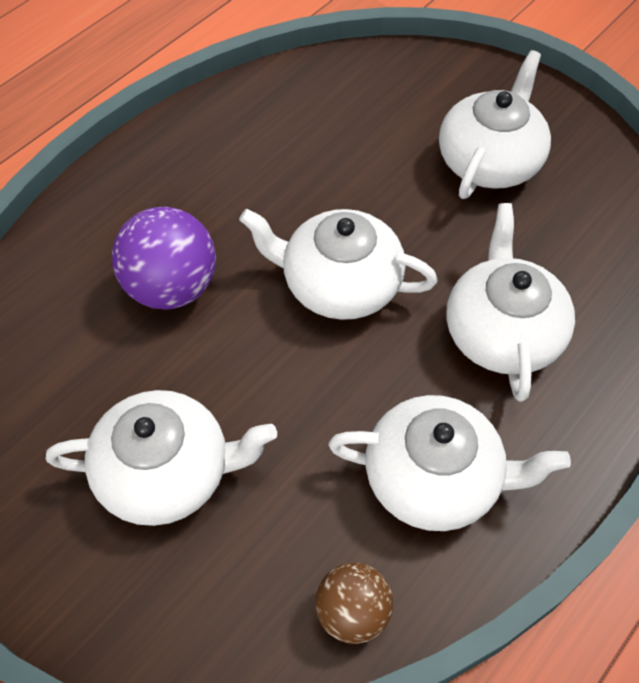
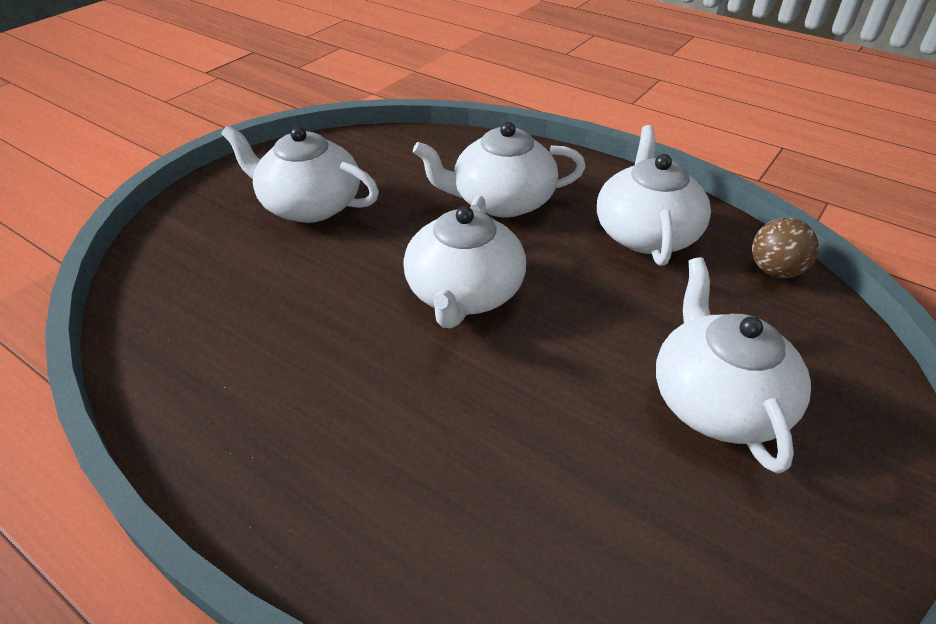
camera: 95 degrees left, 15 degrees down
(172, 287) = (486, 430): purple ball -> none

